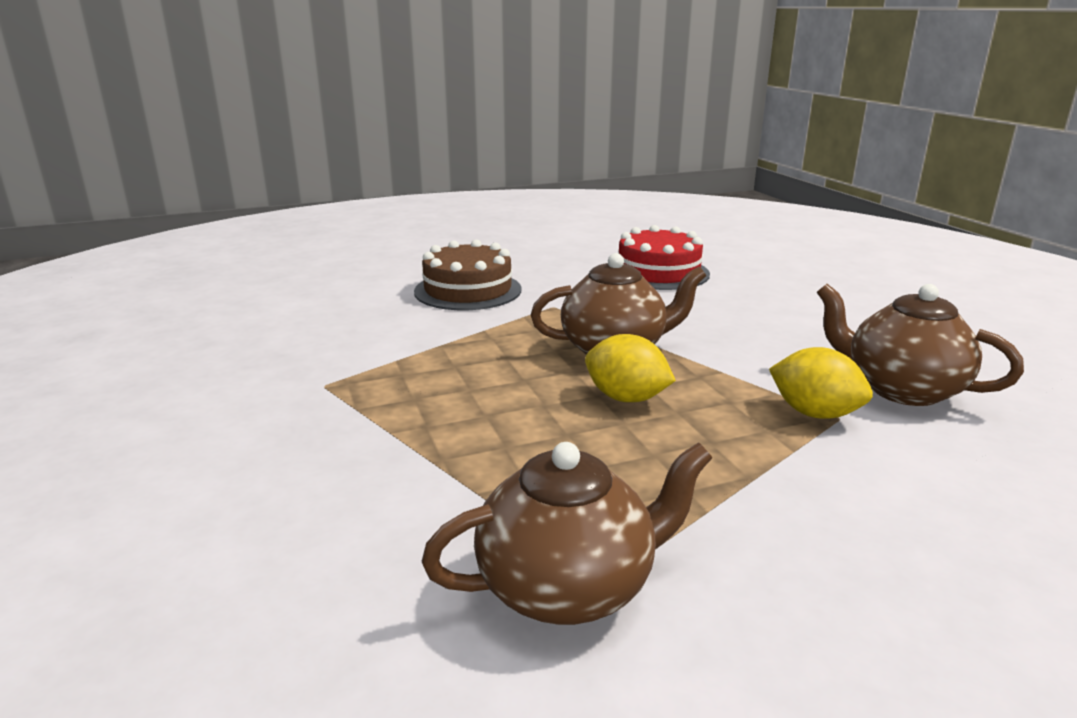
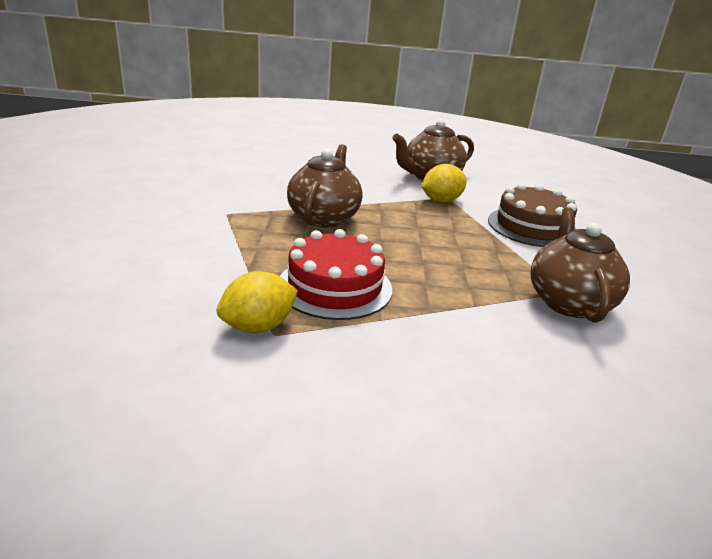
camera: 70 degrees left, 5 degrees up
(468, 290) = (146, 232): brown cake -> brown cake (532, 227)
(626, 398) = (392, 234): yellow lemon -> yellow lemon (258, 326)
(658, 272) = (213, 168): red cake -> red cake (335, 287)

